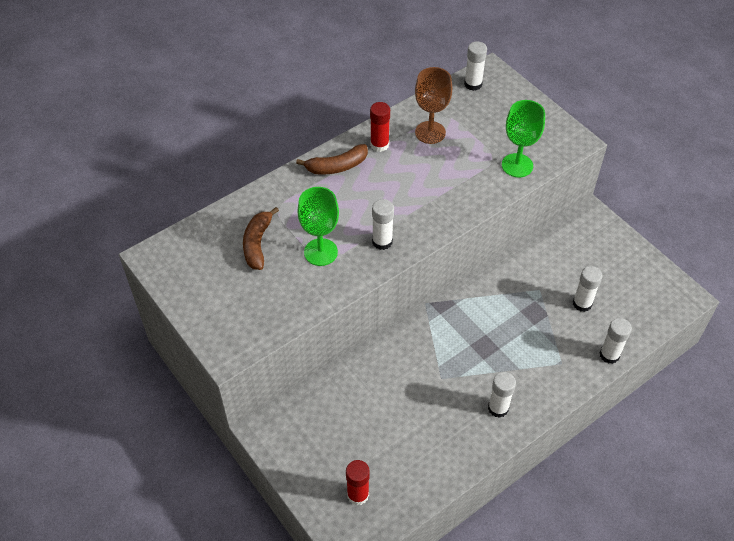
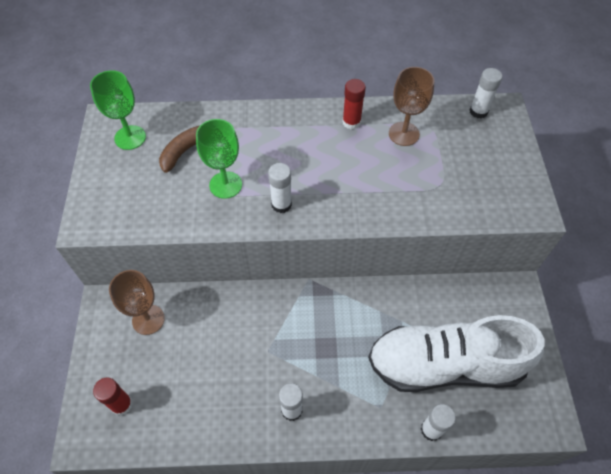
camera: 35 degrees right, 5 degrees up
(317, 417) = (148, 319): none -> brown goblet
(337, 166) = (301, 122): brown banana -> none
(517, 165) = (458, 203): green goblet -> green goblet (130, 137)
(582, 303) = (444, 365): white glue stick -> white shoe

